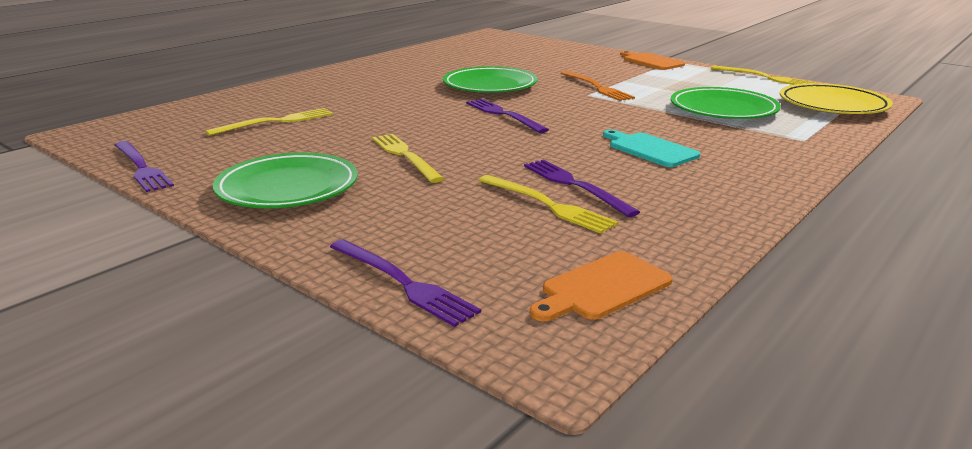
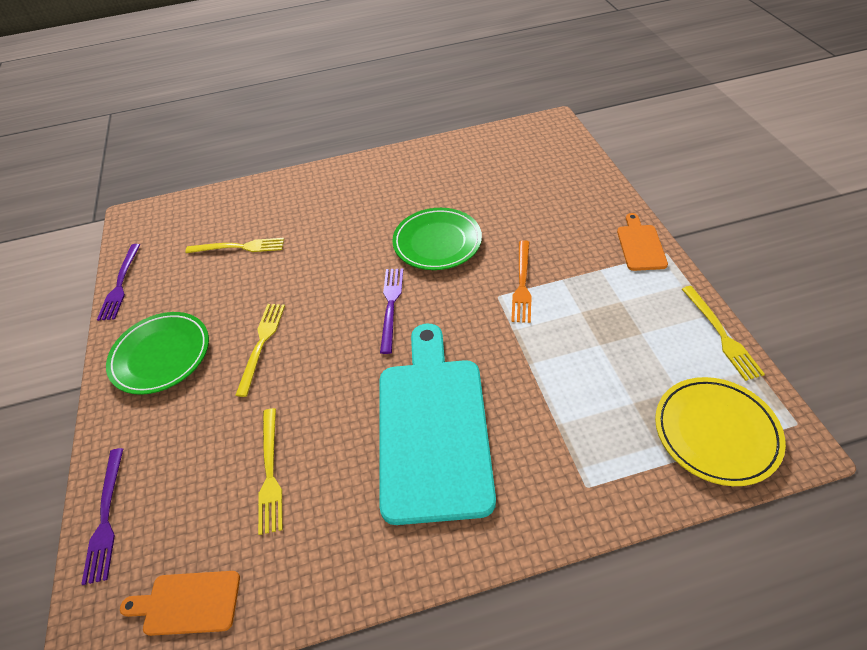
camera: 40 degrees right, 25 degrees up
(575, 185) = (316, 455): purple fork -> none
(650, 149) = (433, 427): turquoise cutting board -> turquoise cutting board, size x2.26
(723, 109) = (586, 385): green plate -> none

